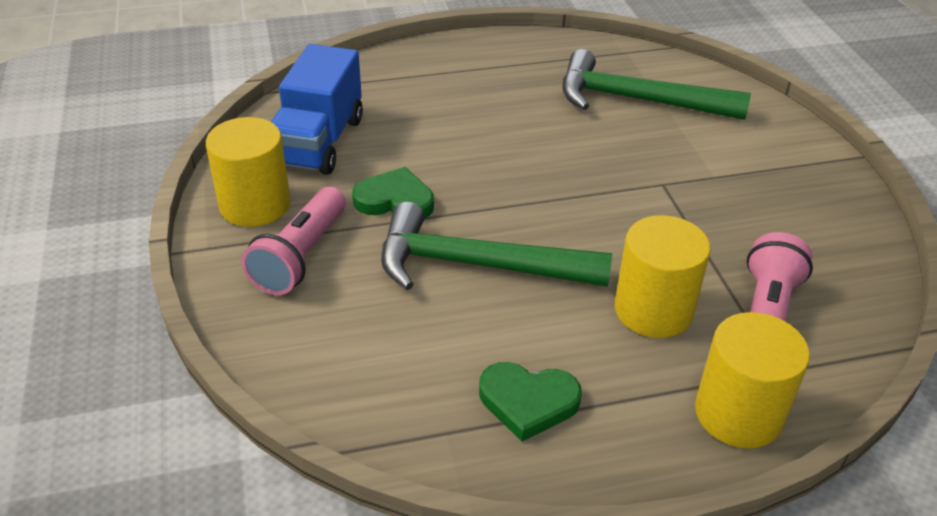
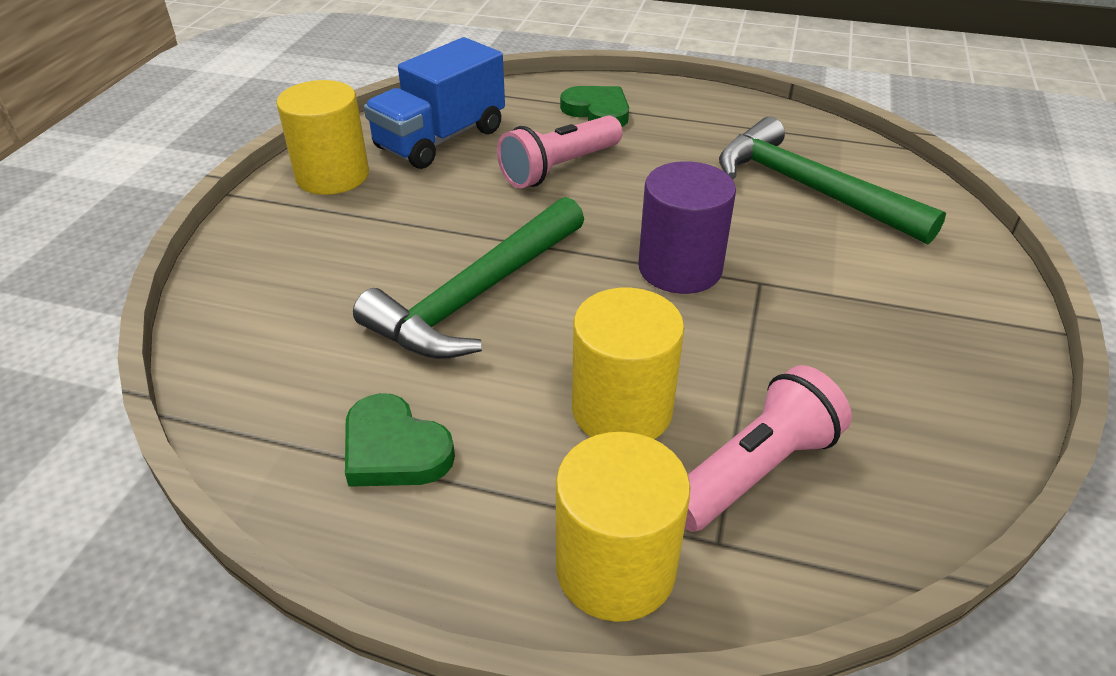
camera: 30 degrees right, 0 degrees up
(301, 256) = (325, 231): pink flashlight -> pink flashlight (559, 168)
(395, 200) = (458, 210): green heart -> green heart (597, 111)
(477, 265) = (477, 295): green hammer -> green hammer turned 90 degrees counterclockwise
(602, 192) = (680, 268): none -> purple cylinder

